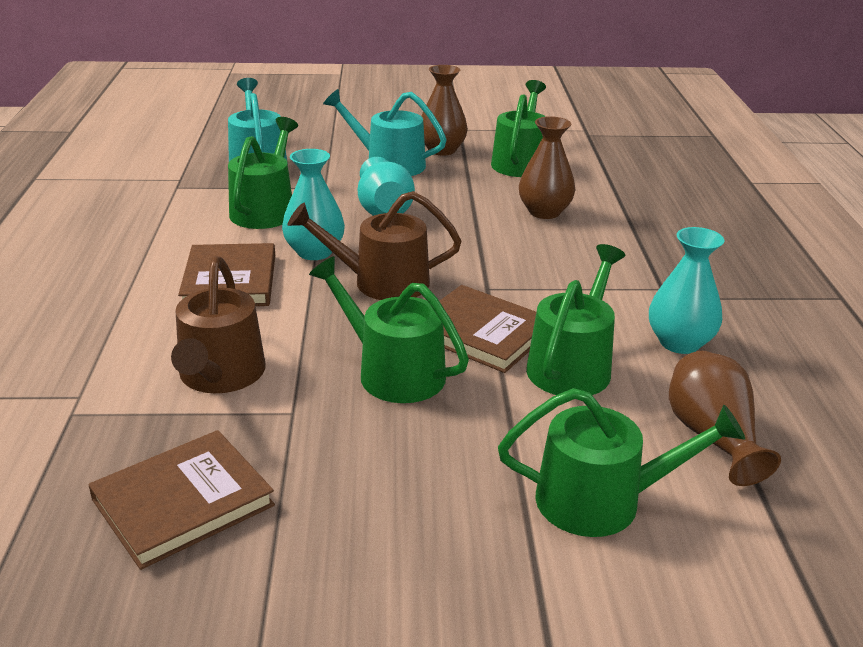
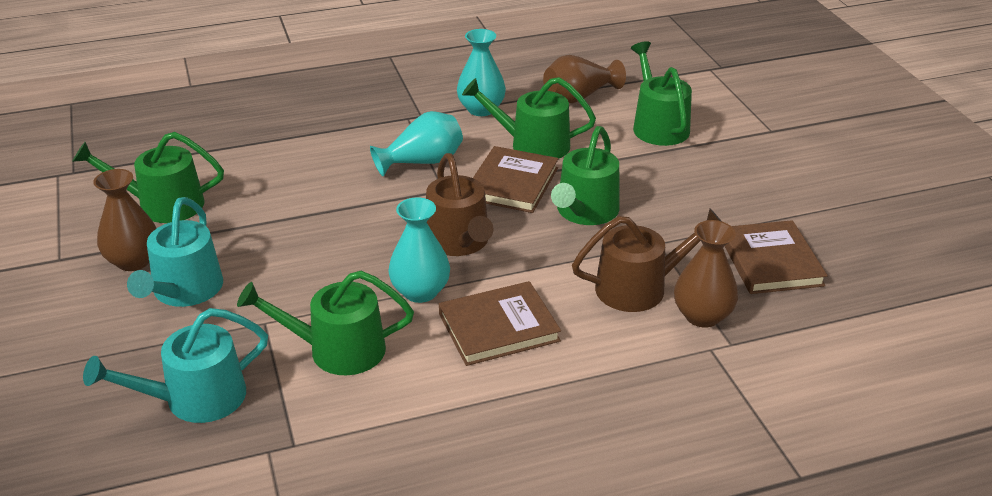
camera: 105 degrees left, 5 degrees up
(183, 502) = (770, 261): brown book -> brown book turned 45 degrees clockwise
(384, 209) = (310, 270): turquoise vase -> turquoise vase (422, 162)
(544, 212) = (287, 179): brown vase -> brown vase (702, 316)

